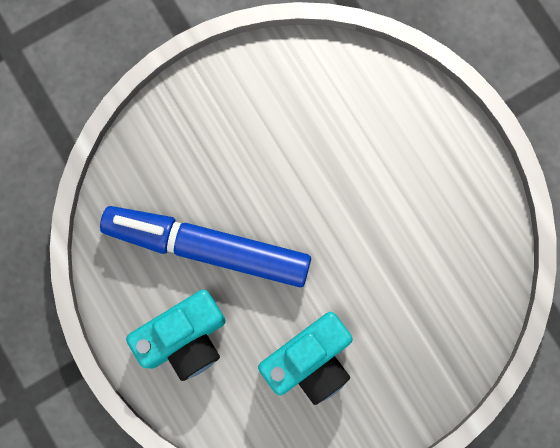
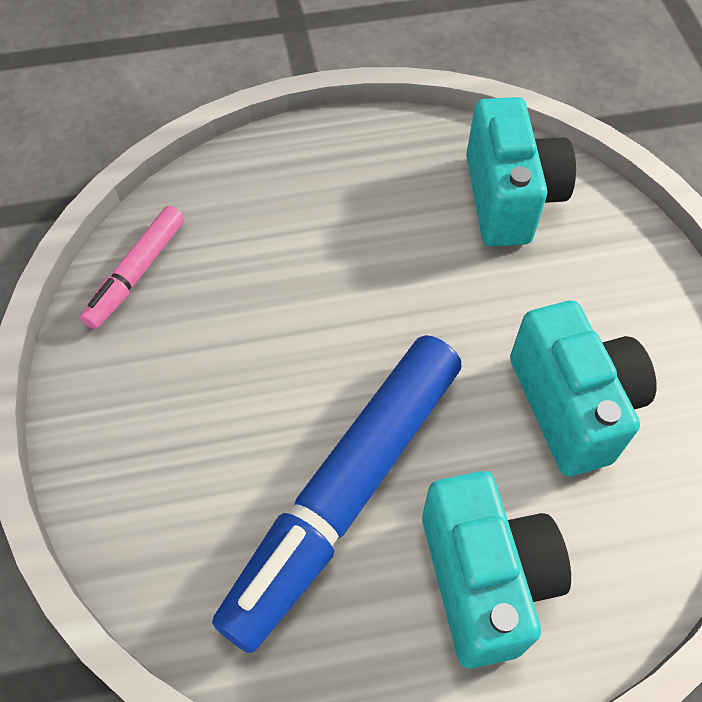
camera: 70 degrees left, 20 degrees down
(304, 67) = (136, 273): none -> pink marker
(457, 282) = (509, 198): none -> turquoise camera

